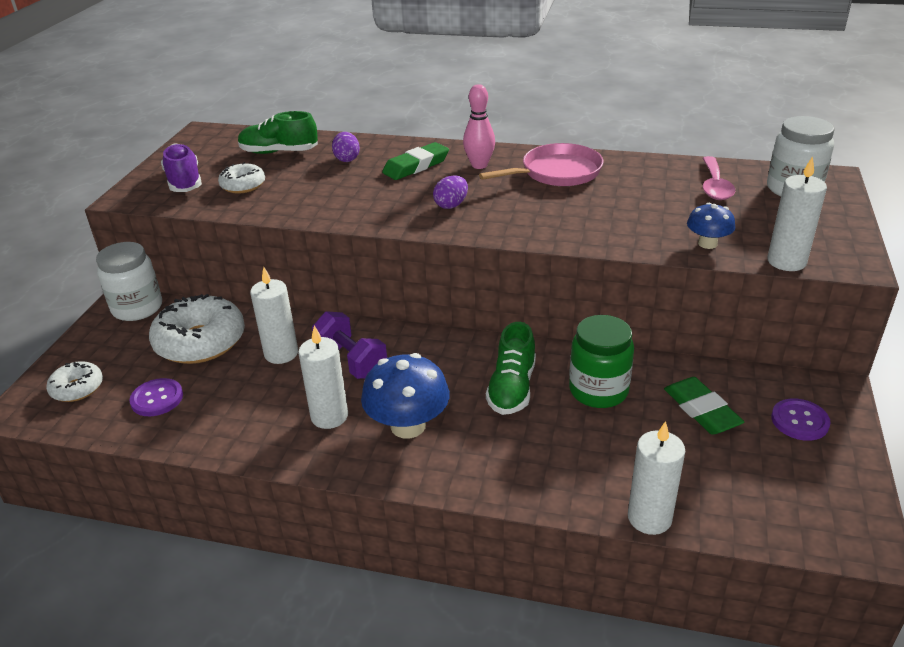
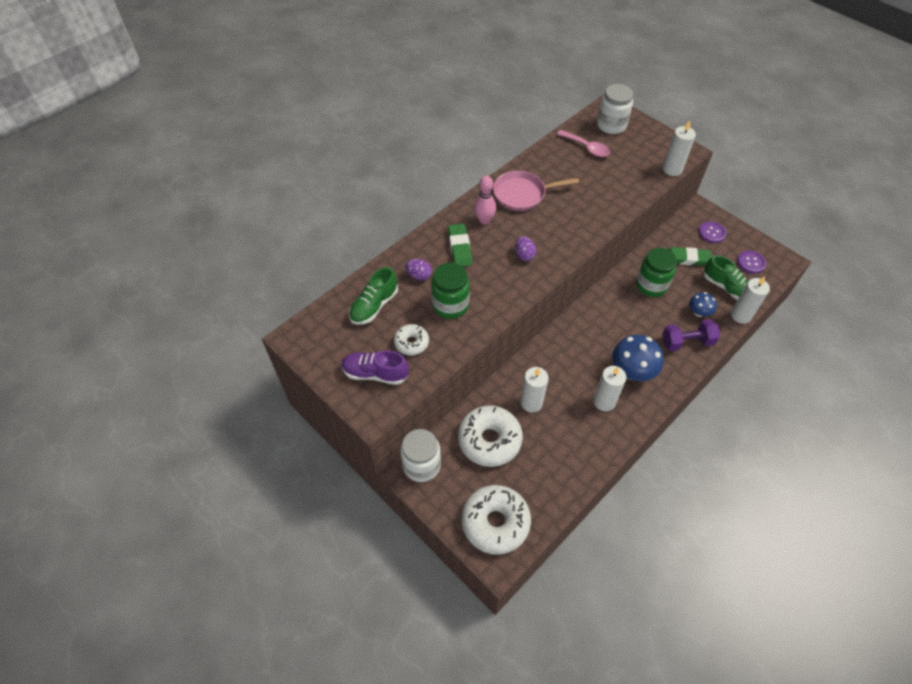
camera: 60 degrees left, 20 degrees up
(77, 388) = (495, 522): white donut -> white donut, size x1.86
(157, 399) = (535, 480): purple button -> purple button (751, 263)
(319, 188) = (450, 305): none -> green jar
(351, 361) = (561, 372): purple dumbbell -> purple dumbbell (687, 342)
(512, 388) = (629, 316): green shoe -> green shoe (726, 288)
(557, 173) = (522, 194): pink pan -> pink pan turned 105 degrees counterclockwise
(707, 243) = (639, 184): blue mushroom -> blue mushroom (698, 312)

